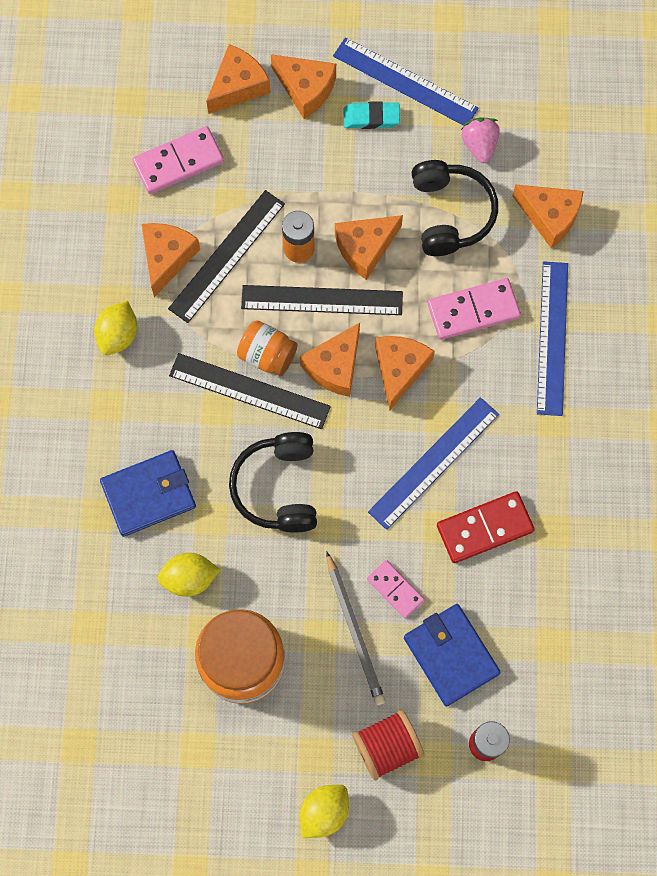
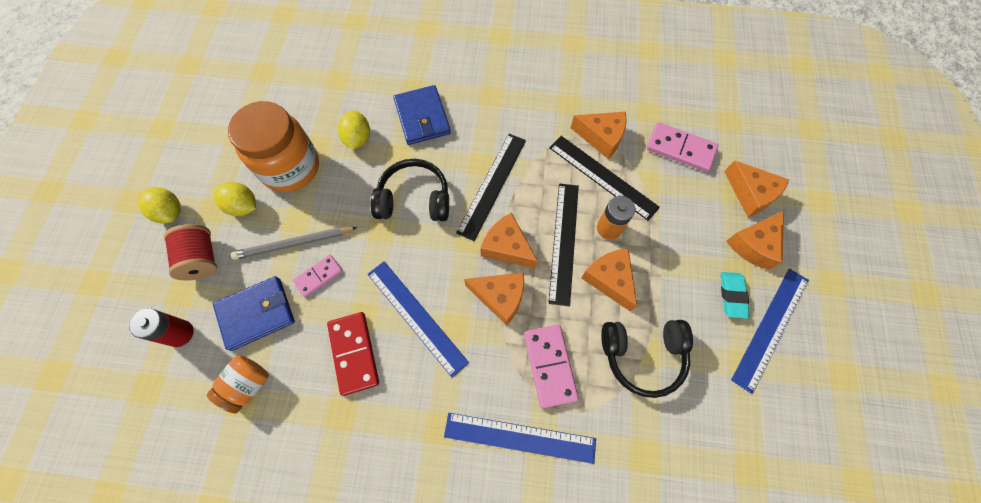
camera: 95 degrees right, 5 degrees down
(118, 335) = (542, 105): yellow lemon -> yellow lemon (243, 206)
(178, 162) = (680, 149): pink domino -> pink domino turned 45 degrees counterclockwise
(267, 355) = (520, 199): orange jar -> orange jar (247, 385)
(479, 145) = (712, 390): pink strawberry -> none
(549, 216) = (642, 451): orange cheese -> none

